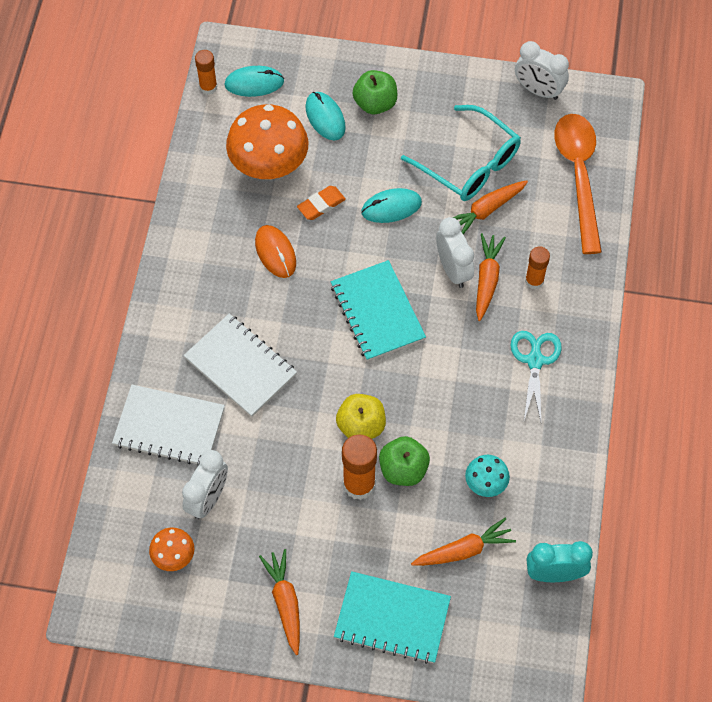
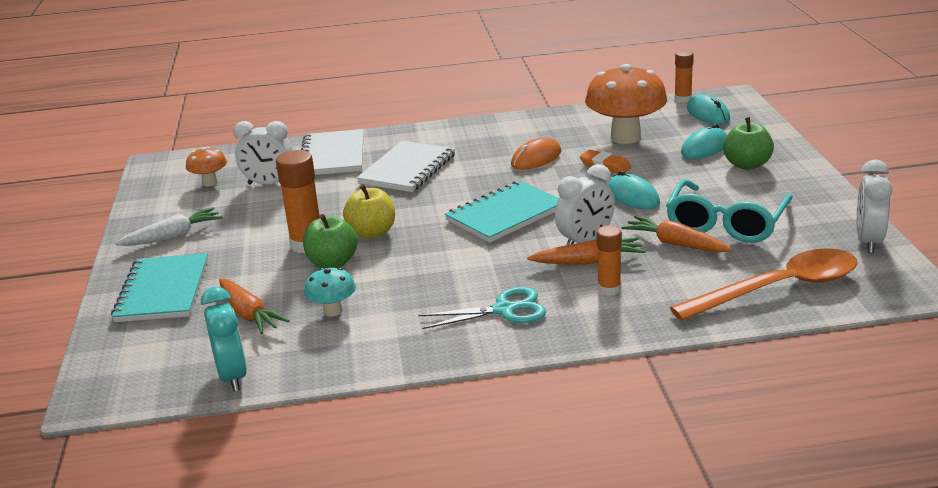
camera: 75 degrees right, 35 degrees down
(285, 602) = (173, 236): orange carrot -> white carrot

